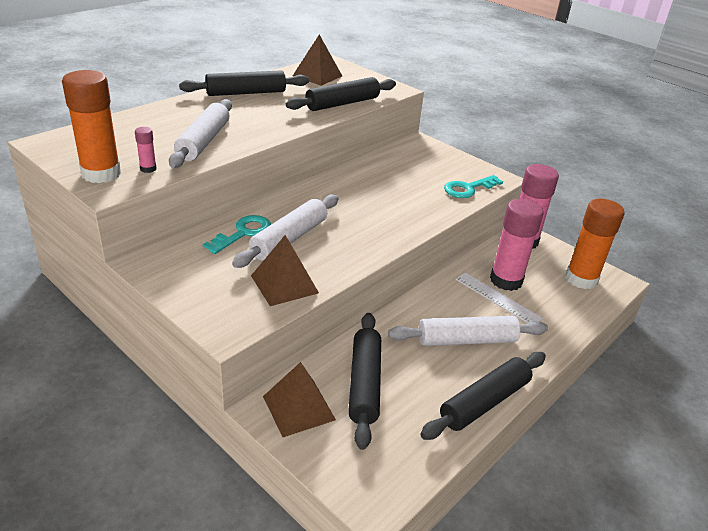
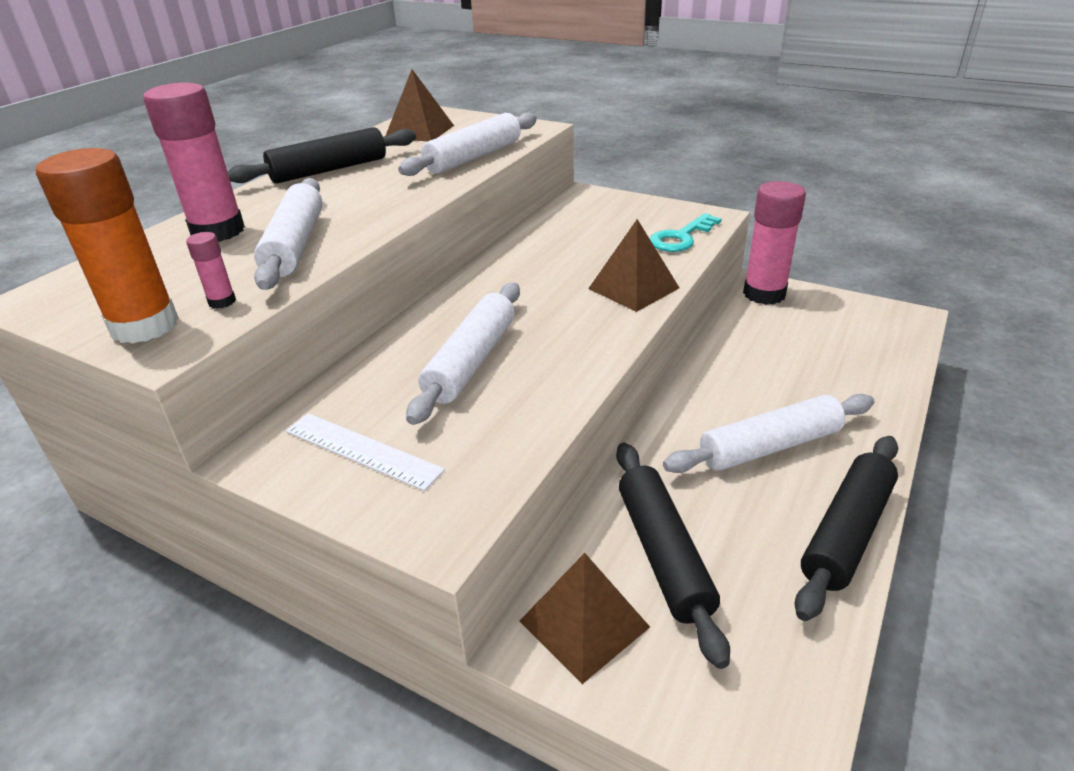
camera: 10 degrees left, 0 degrees up
(243, 233) = (398, 369): turquoise key -> none
(284, 284) = (497, 431): brown pyramid -> brown pyramid (633, 288)
(342, 103) = (473, 157): black rolling pin -> white rolling pin
(497, 298) = (776, 377): white ruler -> white ruler (362, 450)
(506, 280) = (773, 350): pink glue stick -> pink glue stick (218, 231)
(581, 279) = (864, 325): orange glue stick -> none

